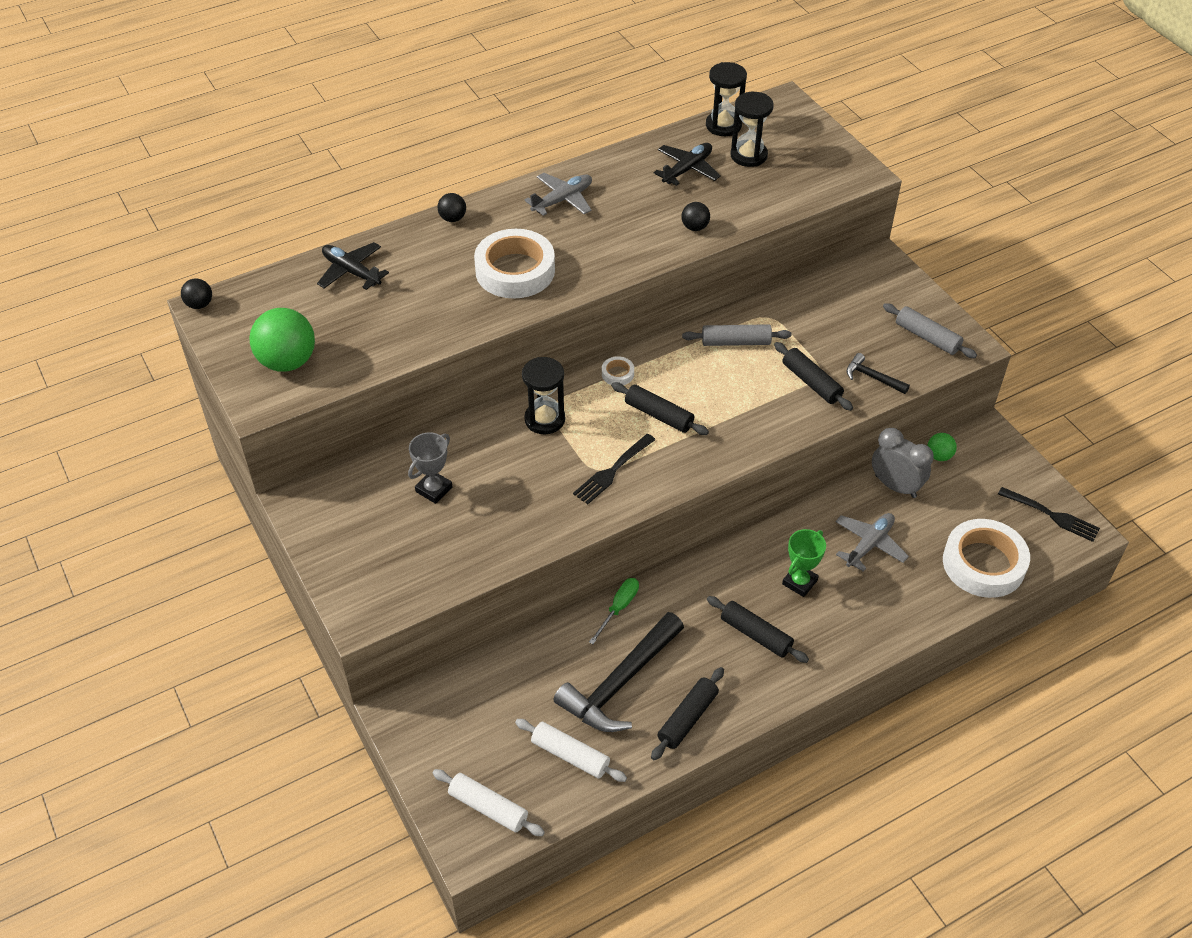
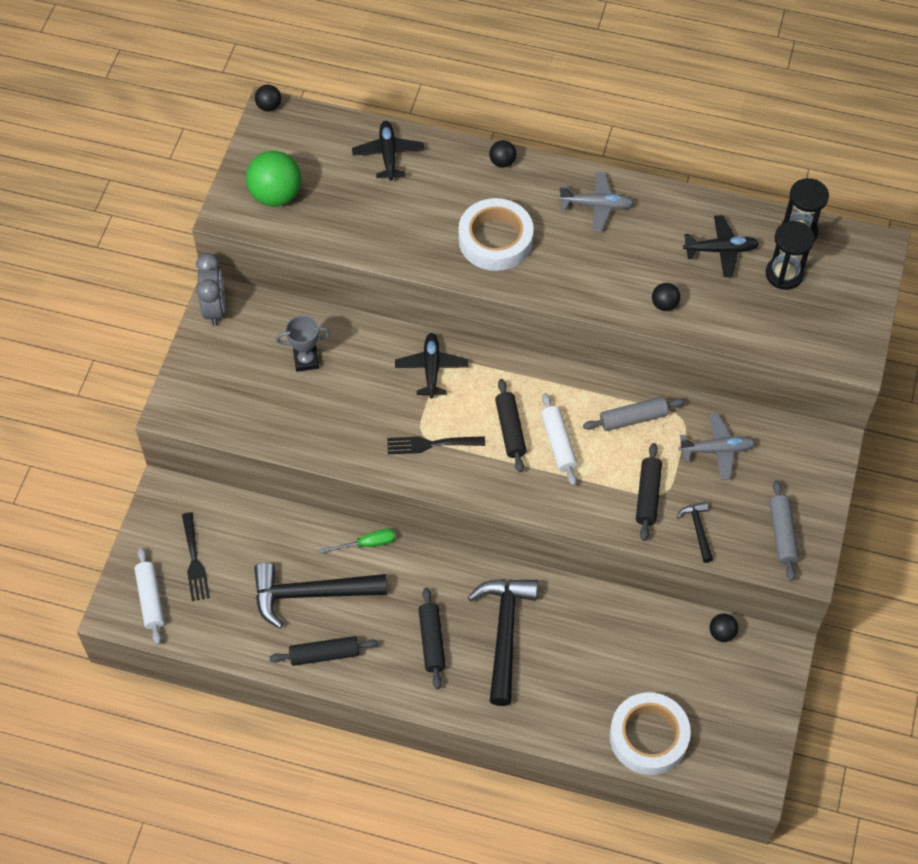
camera: 45 degrees right, 10 degrees up
(545, 419) = (431, 368): black hourglass -> black plane
(570, 755) = (230, 611): white rolling pin -> white rolling pin (558, 443)
(617, 374) = (520, 374): white tape -> none
(735, 342) = (633, 418): grey rolling pin -> grey rolling pin turned 60 degrees counterclockwise
(799, 582) = (504, 633): green trophy -> black hammer
(869, 544) = (586, 651): grey plane -> grey plane (717, 450)
(895, 486) = (659, 627): grey clock -> grey clock (215, 308)
(939, 456) = (722, 633): green ball -> black ball
(1051, 515) = (747, 750): black fork -> black fork (194, 560)

